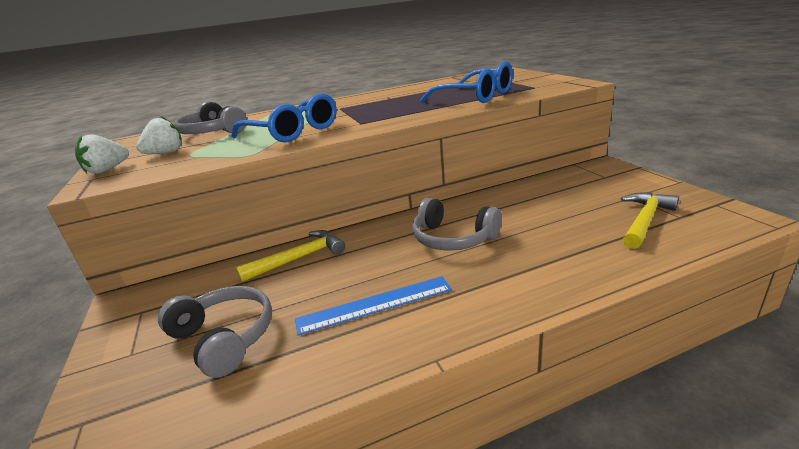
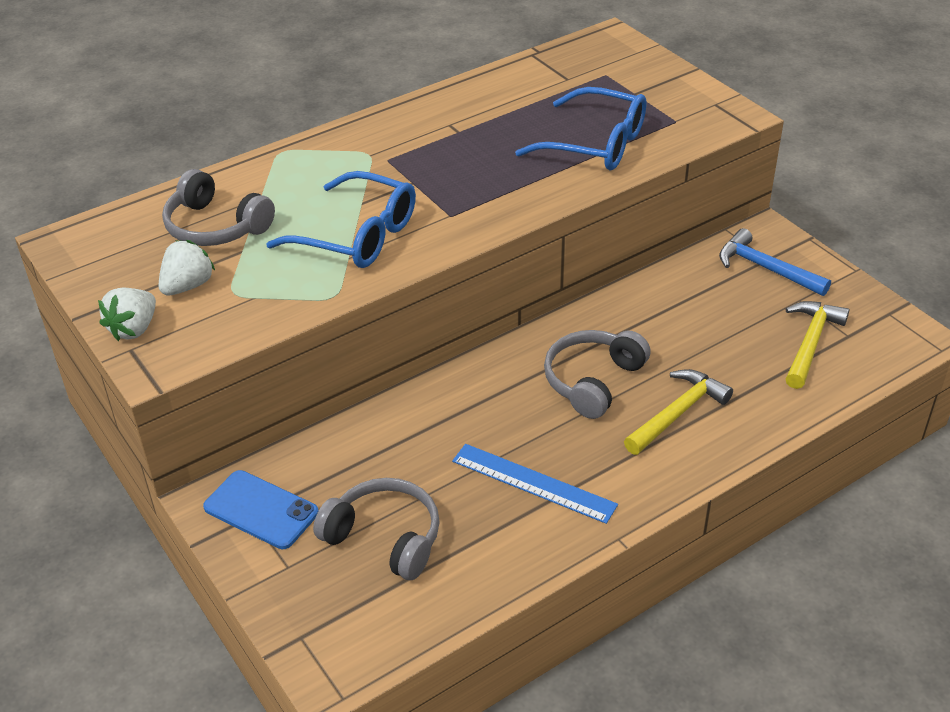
camera: 15 degrees left, 15 degrees up
(151, 308) = (261, 510): none -> blue phone
(299, 258) = (407, 423): yellow hammer -> yellow hammer (677, 413)
(374, 304) = (533, 483): blue ruler -> blue ruler turned 60 degrees clockwise
(453, 238) = (593, 381): grey headphones -> grey headphones turned 105 degrees clockwise
(604, 181) = (766, 268): none -> blue hammer

